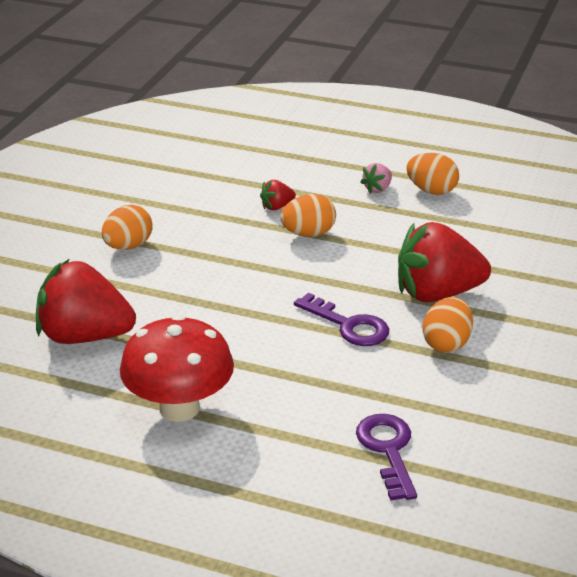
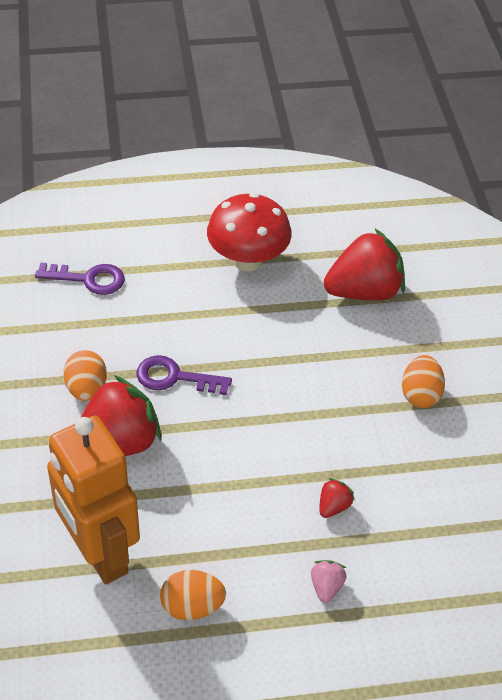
camera: 150 degrees right, 15 degrees up
(308, 234) = (277, 478): orange egg -> none
(377, 189) = (251, 583): pink strawberry -> pink strawberry (326, 587)
(388, 450) = (88, 279): purple key -> purple key turned 45 degrees counterclockwise
(491, 234) = (99, 553): none -> orange robot

